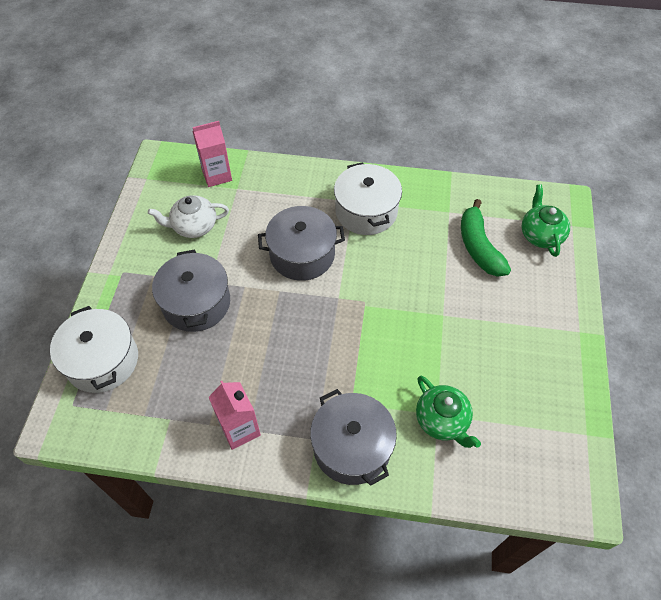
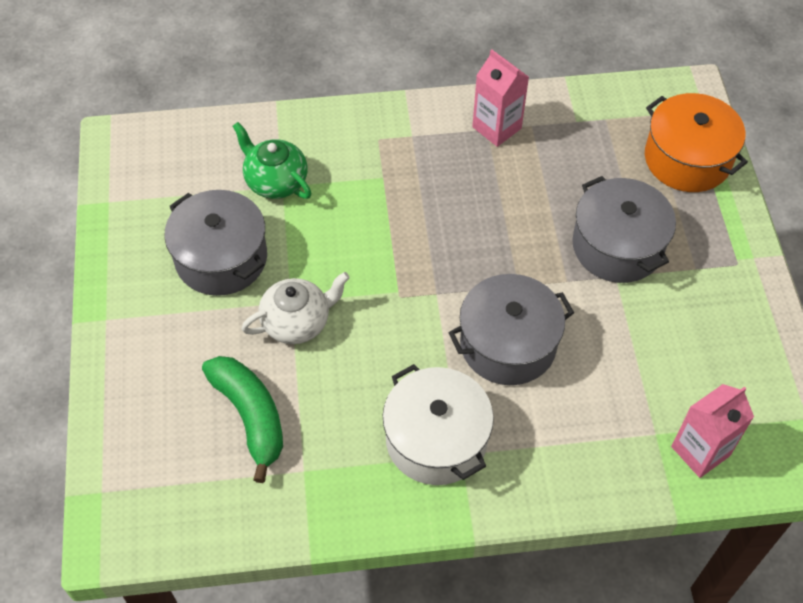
camera: 165 degrees right, 0 degrees up
(102, 360) = (687, 159): white pot -> orange pot
(194, 226) = (683, 352): white teapot -> white teapot (297, 322)
(352, 447) = (370, 137): grey pot -> grey pot (221, 258)
(540, 235) = (154, 461): green teapot -> none

